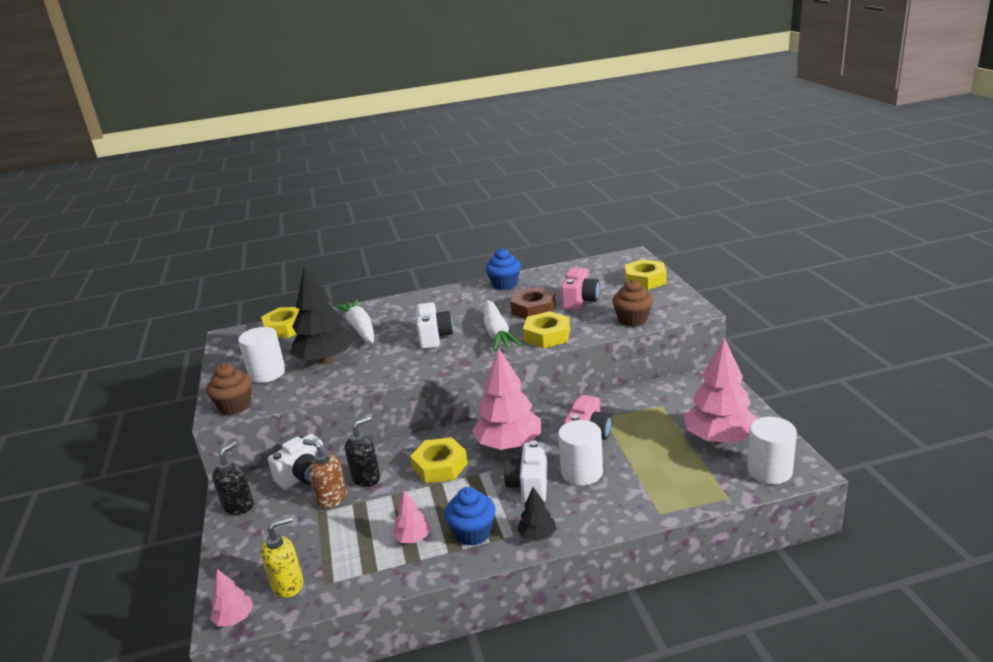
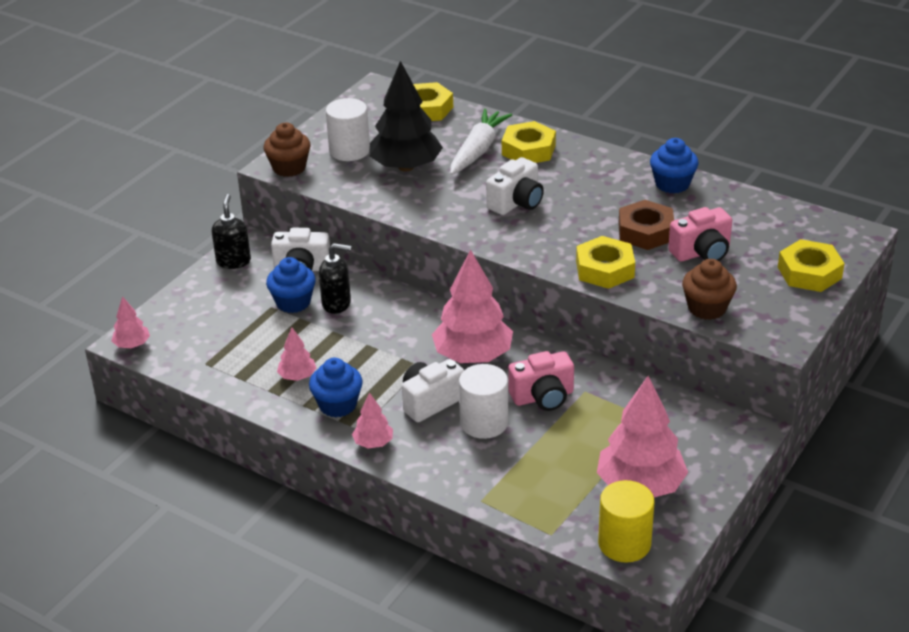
camera: 45 degrees right, 10 degrees up
(238, 506) = (233, 261): black soap dispenser -> black soap dispenser turned 75 degrees counterclockwise
(288, 584) = (186, 346): yellow soap dispenser -> none
(331, 498) = (293, 302): brown soap dispenser -> blue cupcake
(440, 466) = (397, 334): yellow nut -> yellow nut (528, 150)
(497, 333) = (571, 236): white carrot -> none
(537, 535) = (373, 443): black tree -> pink tree
(769, 471) = (624, 543): white cylinder -> yellow cylinder

